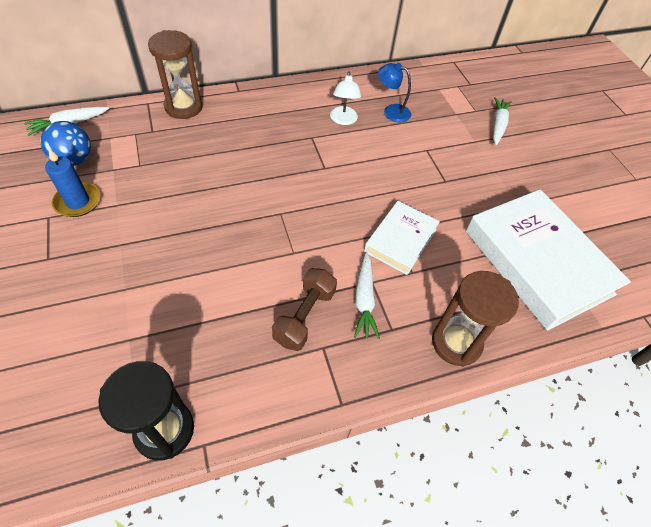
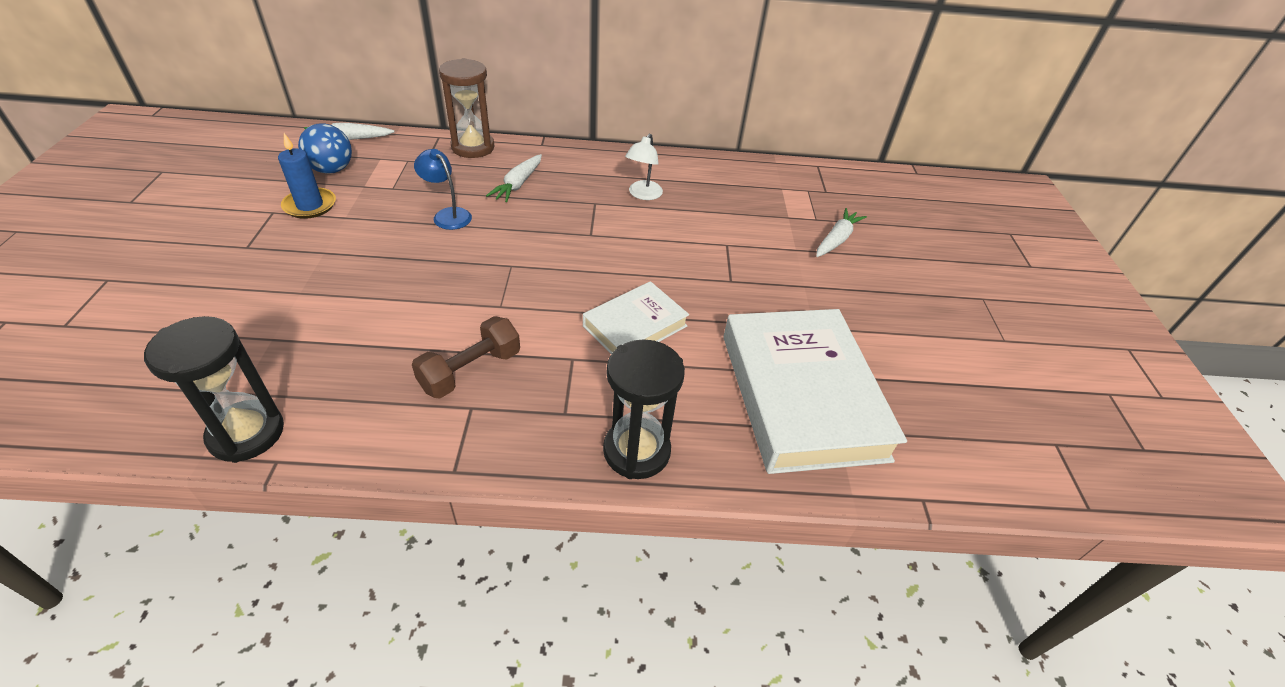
camera: 20 degrees right, 10 degrees down
(364, 300) = (551, 374): white carrot -> white carrot (518, 184)
(391, 111) = (706, 198): blue lamp -> blue lamp (447, 215)
(456, 342) = (636, 451): brown hourglass -> black hourglass

